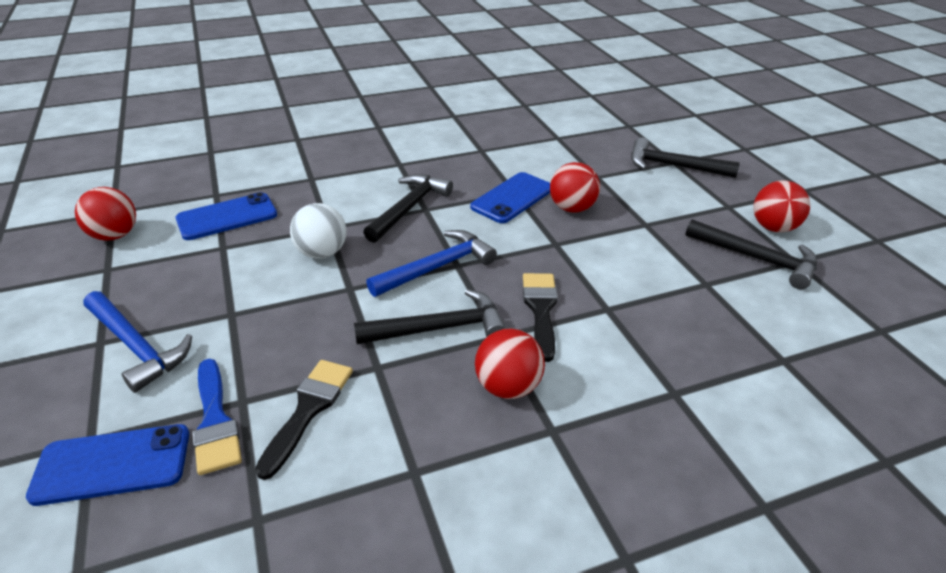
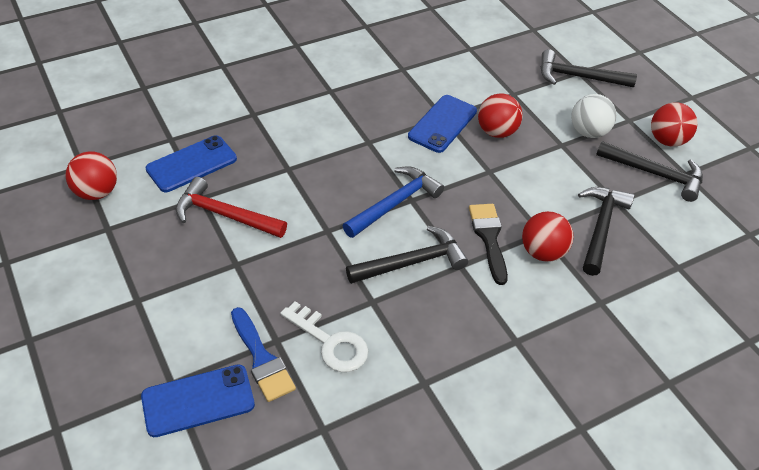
camera: 10 degrees left, 10 degrees up
(137, 346) = (170, 301): blue hammer -> none
(240, 265) = (224, 215): none -> red hammer
(308, 409) = (330, 342): black brush -> white key
(322, 253) = (291, 196): white ball -> white ball (588, 132)
(409, 208) = (353, 142): black hammer -> black hammer (600, 227)
(508, 387) = (476, 309): red ball -> red ball (542, 252)

